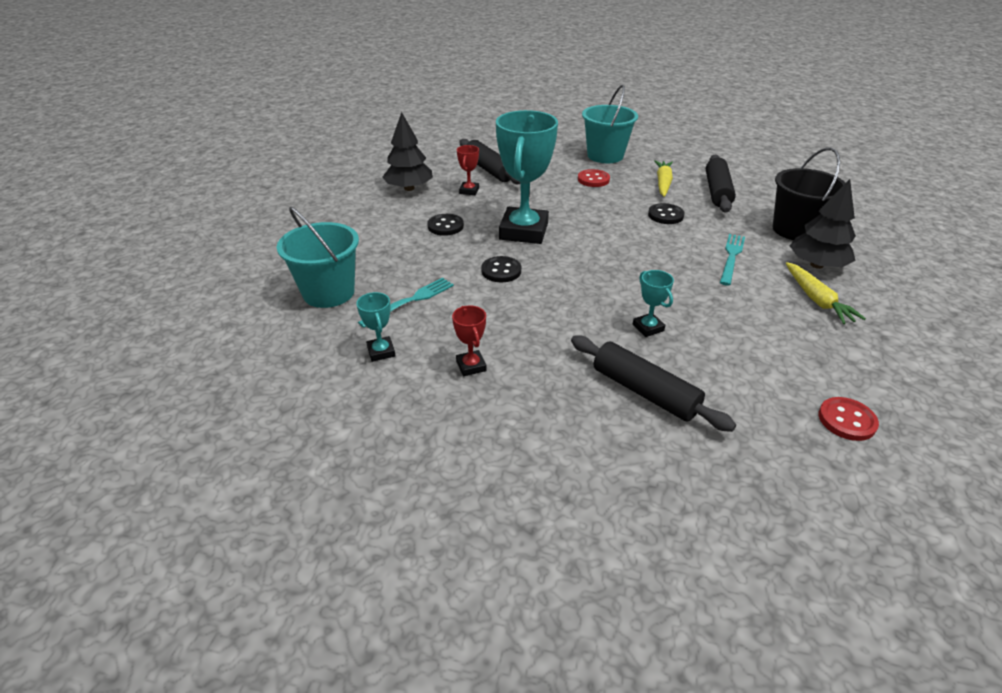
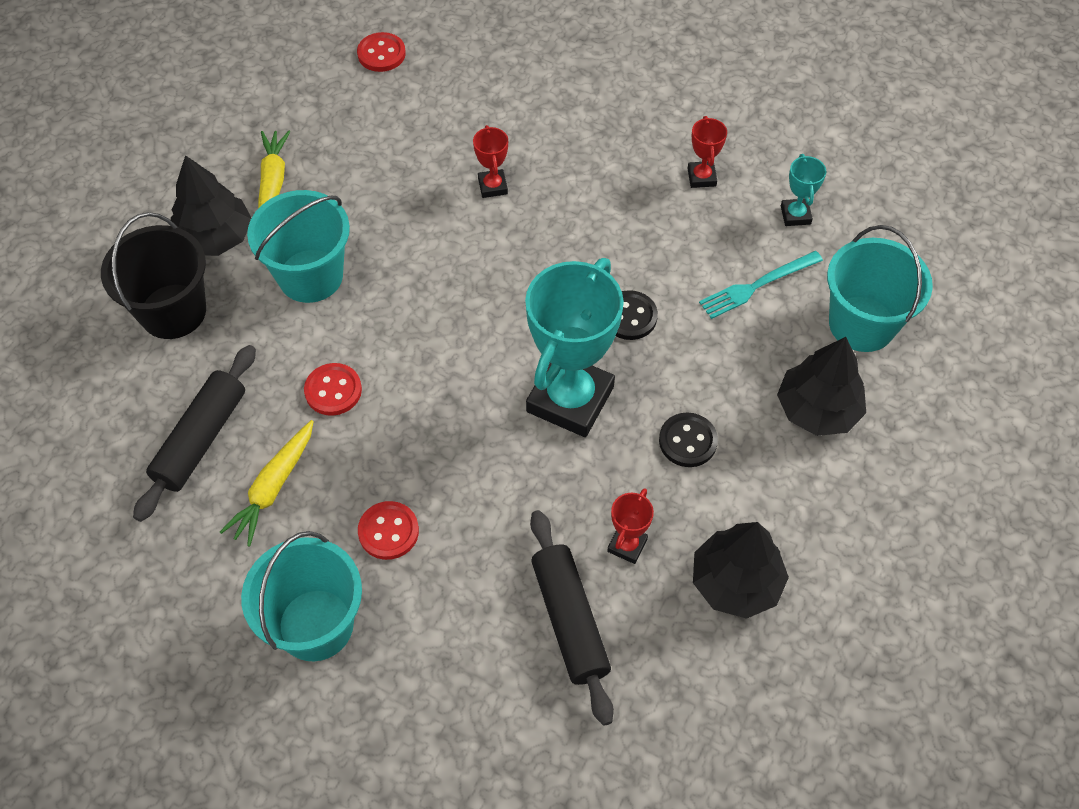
camera: 165 degrees left, 20 degrees up
(364, 249) = (817, 409): none -> black tree
(644, 392) = (541, 114): black rolling pin -> none
(648, 327) = (492, 186): turquoise trophy -> red trophy
(665, 215) = (333, 390): black button -> red button
(731, 257) = (310, 276): turquoise fork -> turquoise bucket

